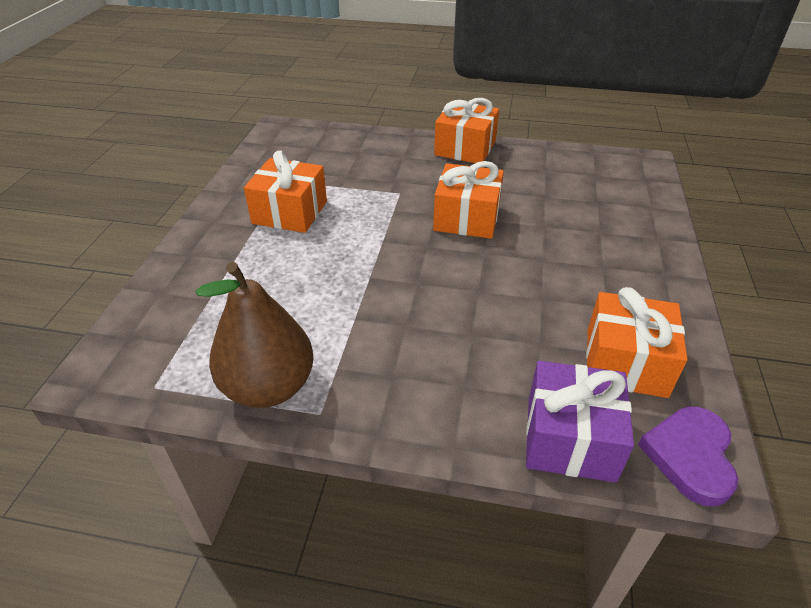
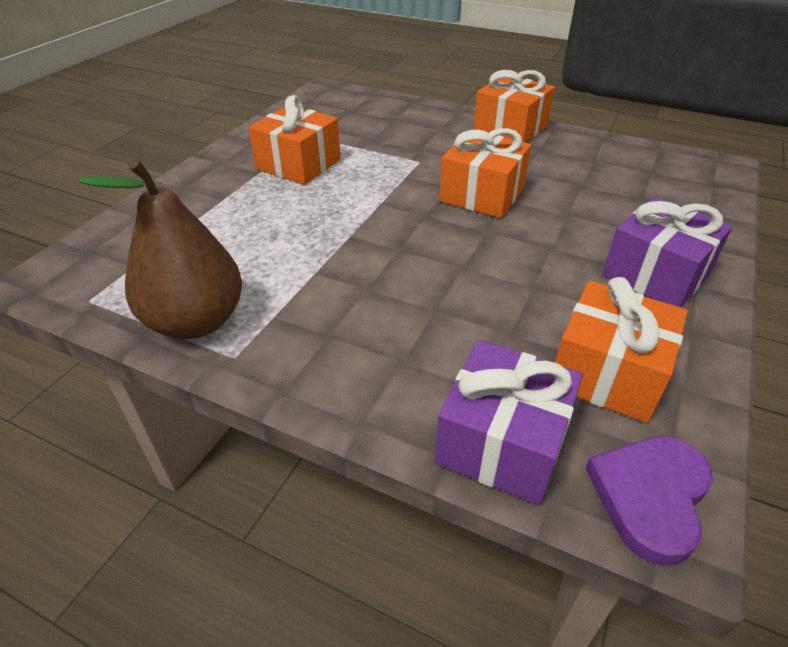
camera: 15 degrees right, 0 degrees up
(631, 269) = (656, 274): none -> purple gift

